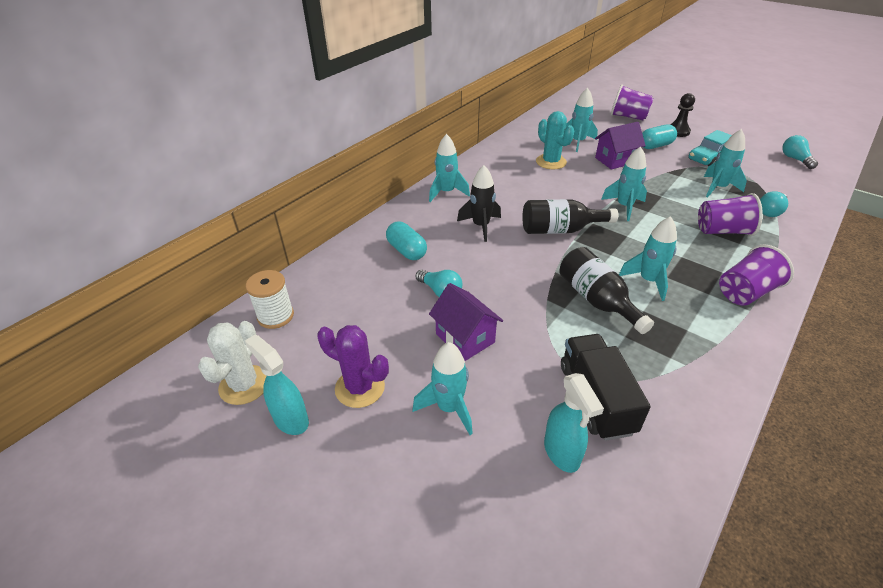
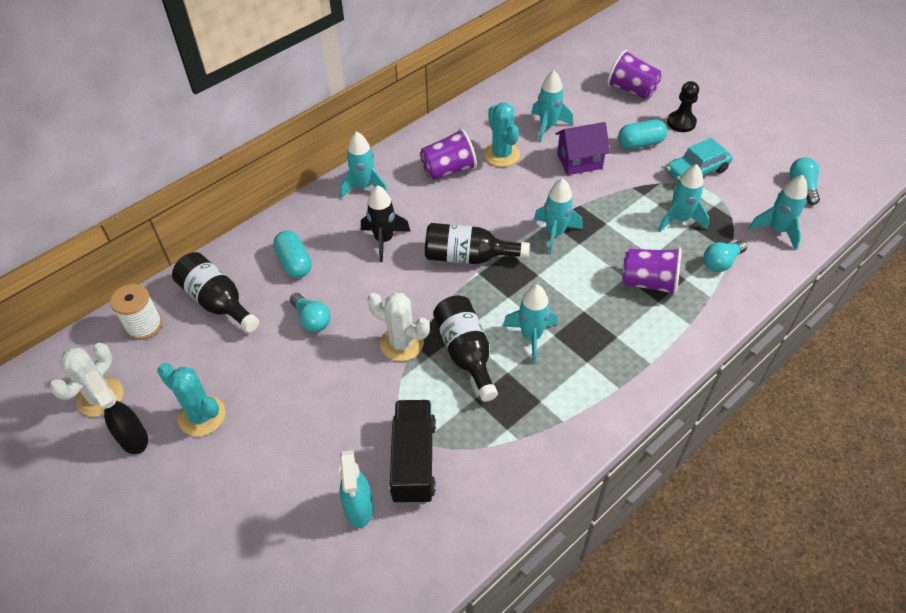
camera: 10 degrees right, 10 degrees up
(290, 419) = (133, 438): turquoise spray bottle -> black spray bottle
(344, 288) = (217, 302): none -> black bottle
(360, 388) = (202, 416): purple cactus -> turquoise cactus
(449, 408) = (275, 449): turquoise rocket -> turquoise rocket (777, 230)
(465, 338) = (316, 377): purple house -> none
(534, 300) = (401, 343): none -> white cactus
(745, 292) = (627, 366): purple cup -> purple cup (448, 170)

